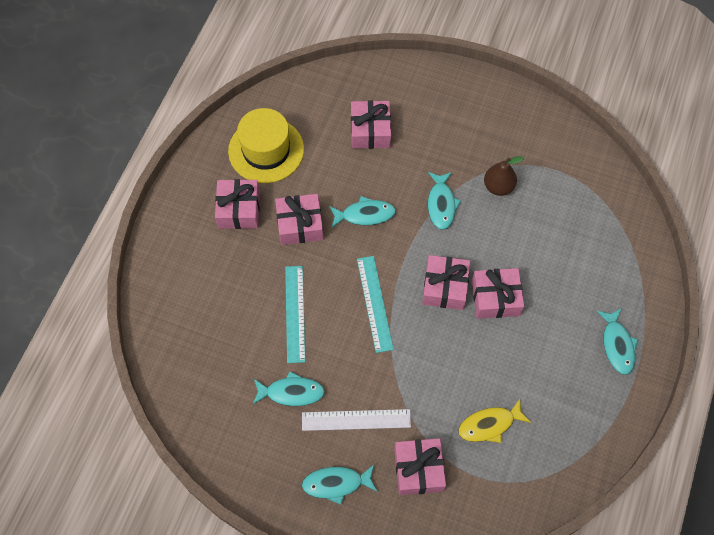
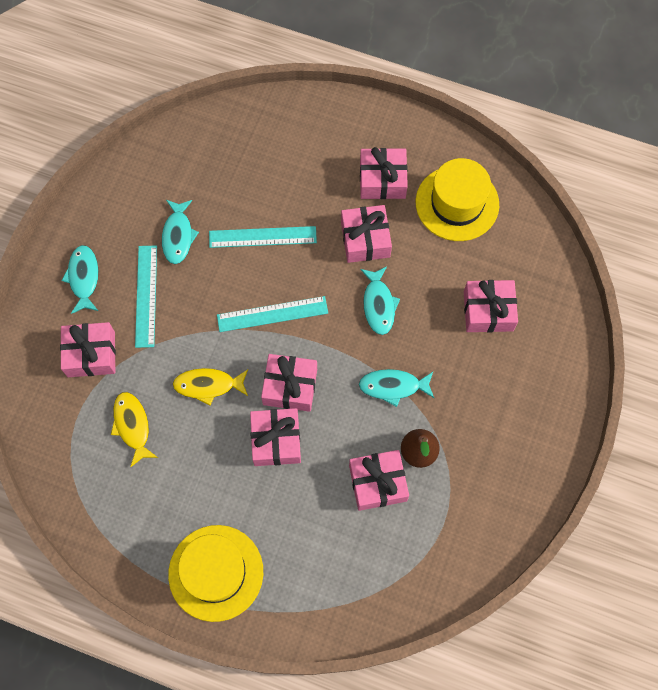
camera: 90 degrees right, 5 degrees up
(356, 420) = (146, 296): white ruler -> turquoise ruler
(446, 357) = (208, 385): none -> yellow fish
(527, 218) = (377, 483): none -> pink gift
(617, 345) = (216, 572): turquoise fish -> yellow hat

